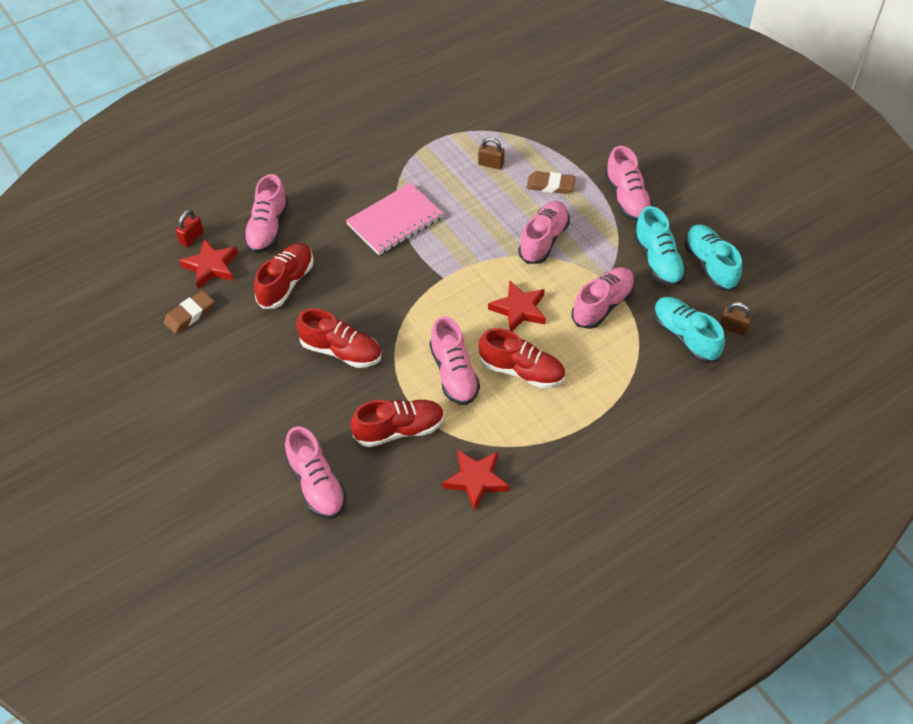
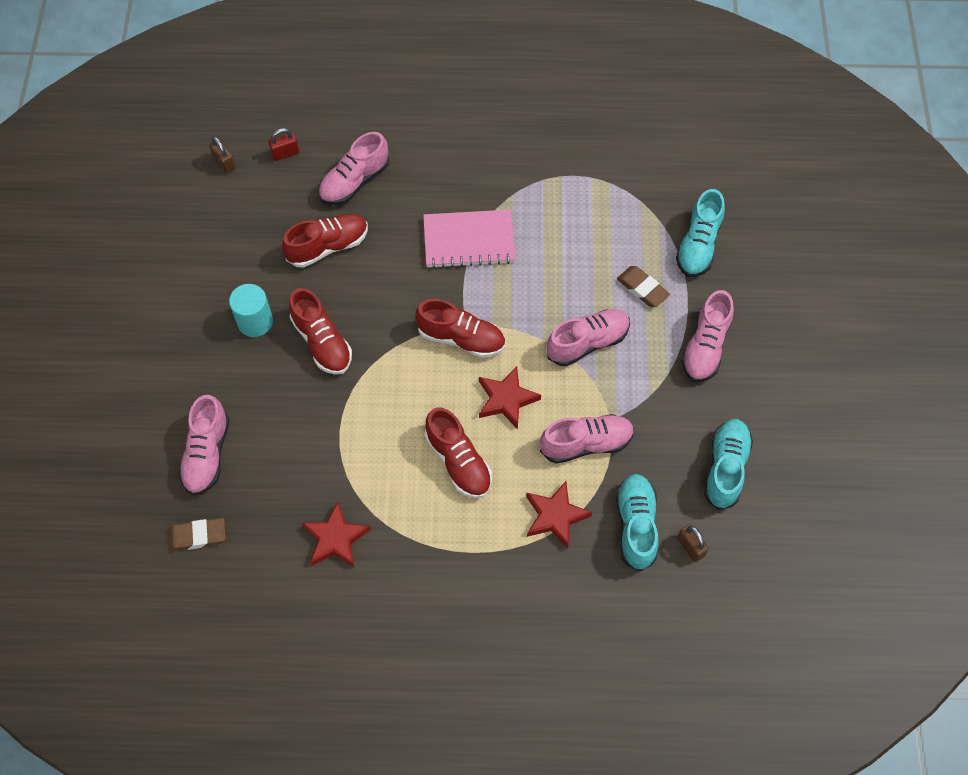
camera: 35 degrees right, 10 degrees up
(190, 314) = (228, 229): brown eraser -> brown eraser (197, 536)
(211, 266) = (280, 192): red star -> red star (555, 516)
(272, 367) = (255, 321): none -> turquoise cylinder
(399, 430) = (311, 449): red shoe -> red shoe (461, 338)
(454, 374) = (398, 426): pink shoe -> none
(491, 164) = (604, 232): brown padlock -> brown padlock (224, 163)
(657, 260) = (678, 431): turquoise shoe -> turquoise shoe (698, 245)

